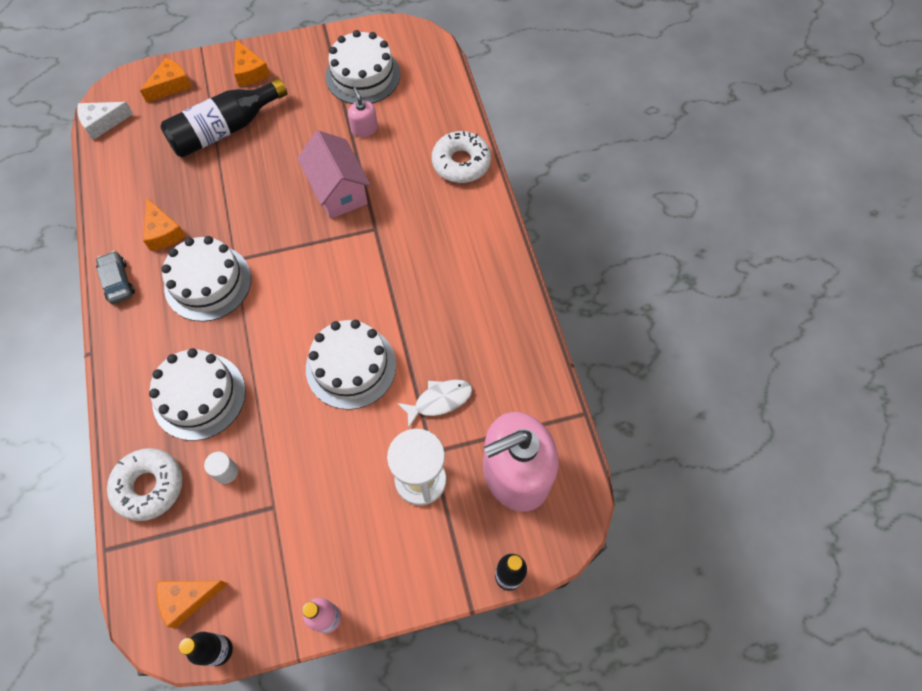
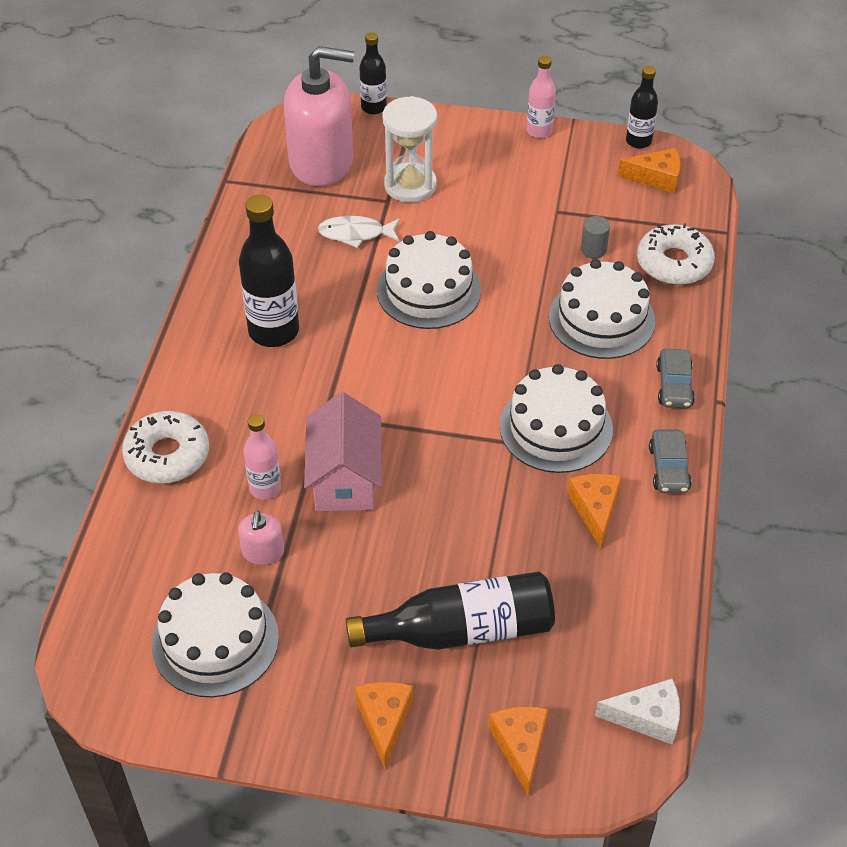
camera: 155 degrees left, 15 degrees down
(126, 354) = (674, 386): none -> grey car
(171, 85) = (520, 746): orange cheese -> orange cheese turned 105 degrees clockwise
(226, 472) = (593, 249): white cylinder -> grey cylinder
(386, 166) = (265, 488): none -> pink bottle
(450, 280) = (273, 331): none -> black bottle

